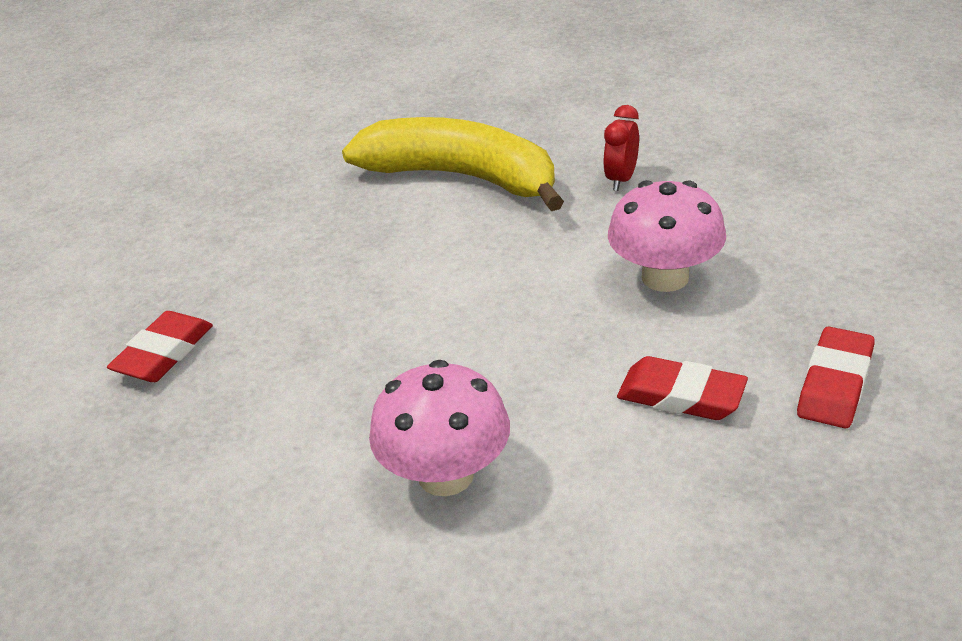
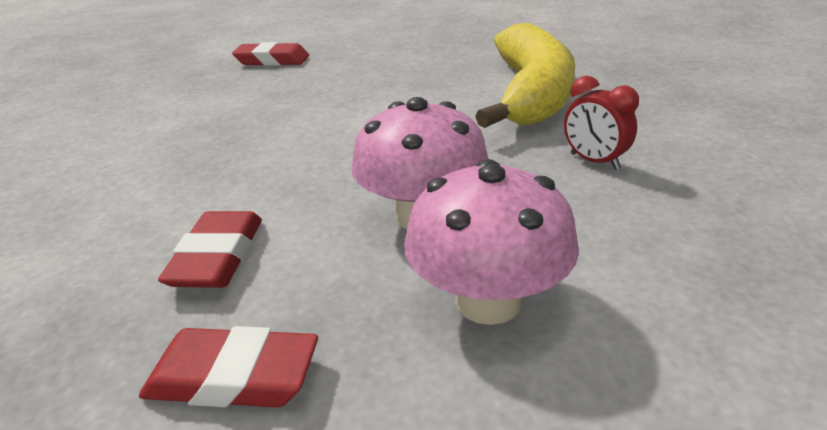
camera: 70 degrees right, 5 degrees down
(446, 475) = (132, 164): pink mushroom -> pink mushroom (488, 301)
(621, 179) = (594, 161): red clock -> red clock turned 135 degrees counterclockwise

